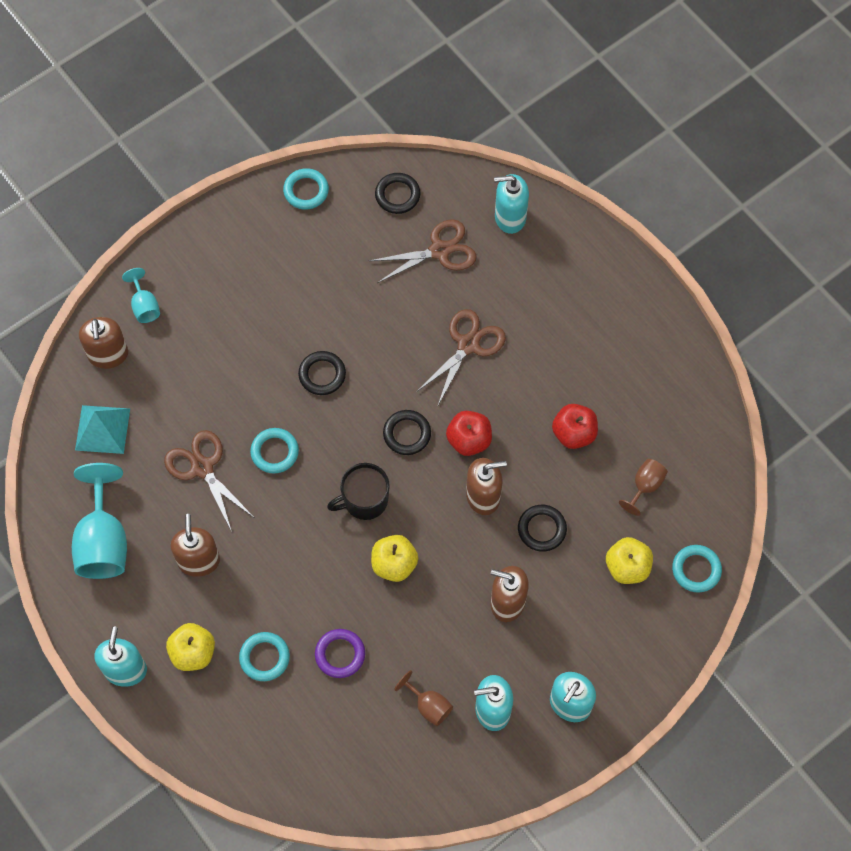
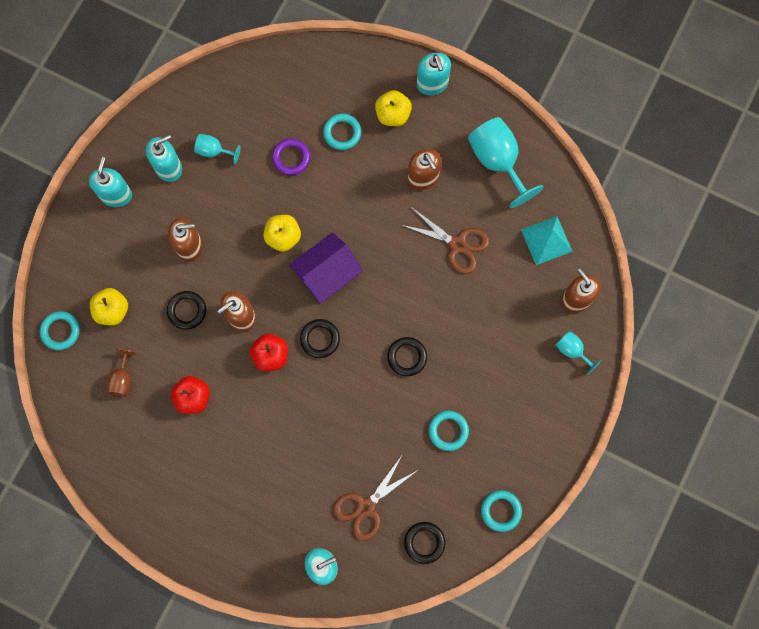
camera: 155 degrees right, 10 degrees up
(274, 452) = (411, 280): turquoise ring -> turquoise ring (448, 431)
(364, 500) = (327, 274): black mug -> purple house
(428, 705) = (214, 151): brown goblet -> turquoise goblet
(468, 345) = (306, 434): brown scissors -> none

